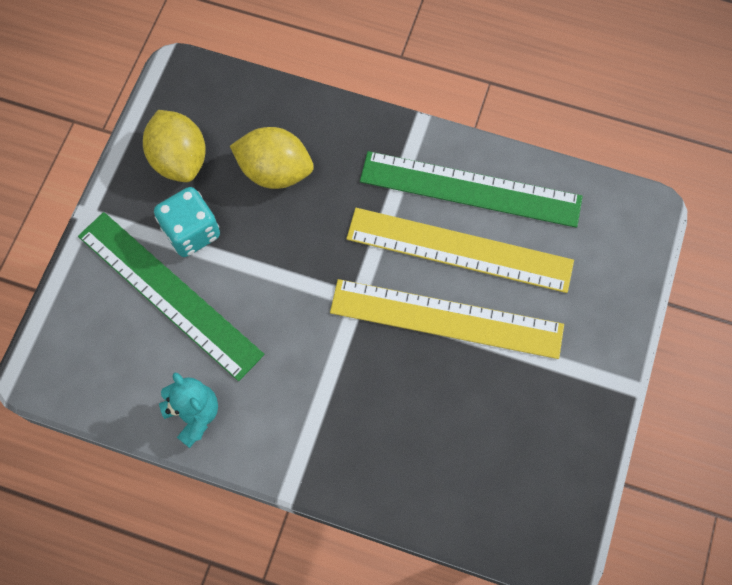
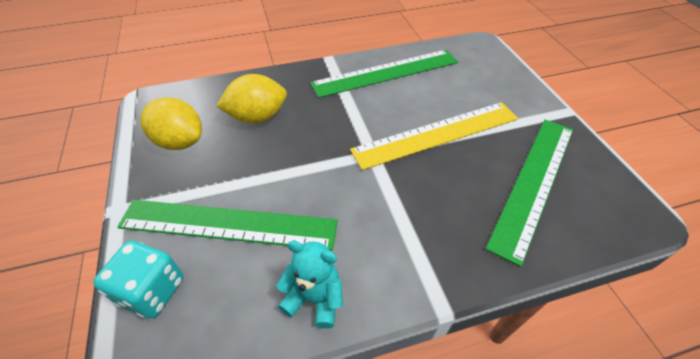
camera: 35 degrees left, 20 degrees down
(191, 232) = (219, 177): turquoise dice -> turquoise dice (152, 291)
(459, 249) = (408, 100): yellow ruler -> none
(488, 443) = (534, 182): none -> green ruler

